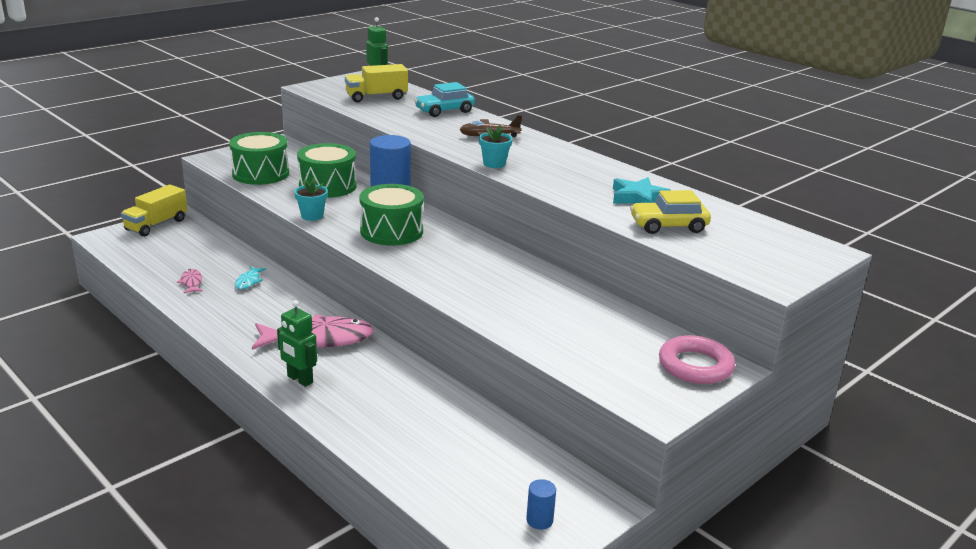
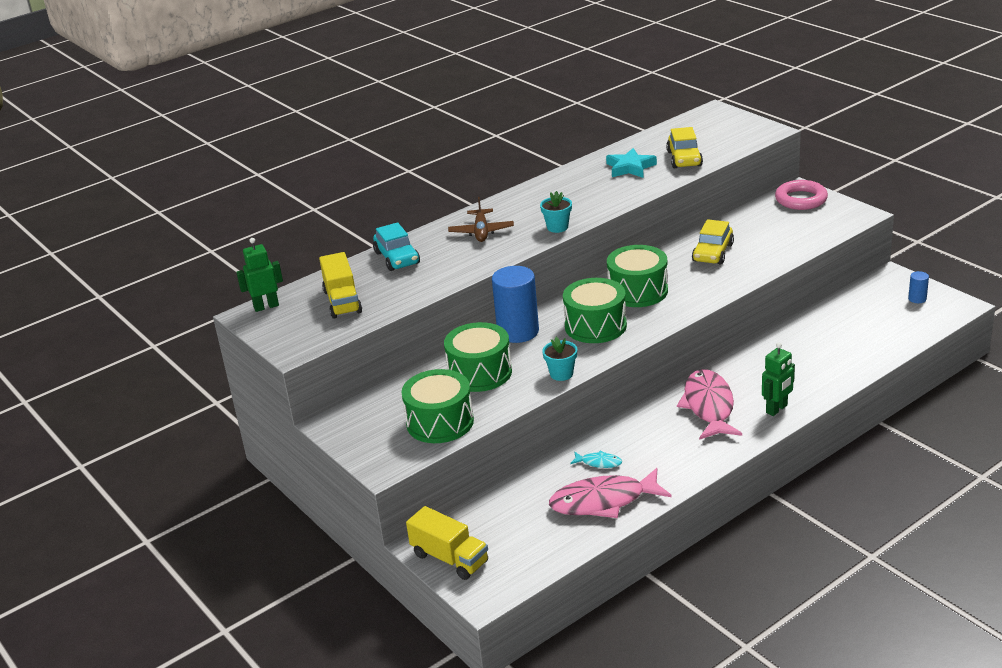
camera: 80 degrees left, 5 degrees up
(191, 282) = (603, 501): pink fish -> pink fish, size x2.26
(456, 252) = (638, 291): none -> green drum
(539, 296) = (713, 253): none -> yellow car

